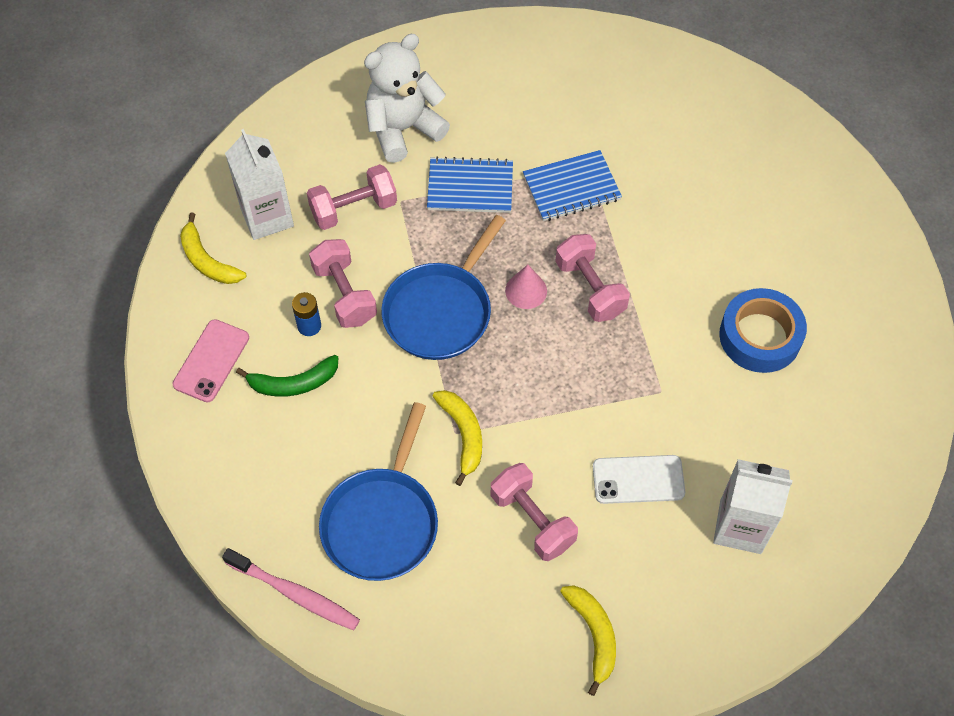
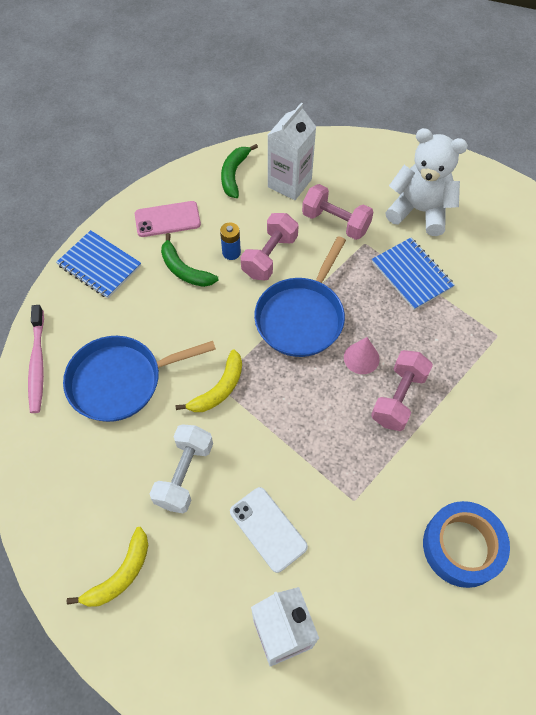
camera: 55 degrees right, 0 degrees up
(207, 260) = (234, 174): yellow banana -> green banana
(440, 312) = (301, 317): blue pan -> blue pan turned 60 degrees counterclockwise
(532, 520) = (184, 474): pink dumbbell -> white dumbbell
(571, 188) = (469, 335): blue notebook -> blue notebook (99, 265)

